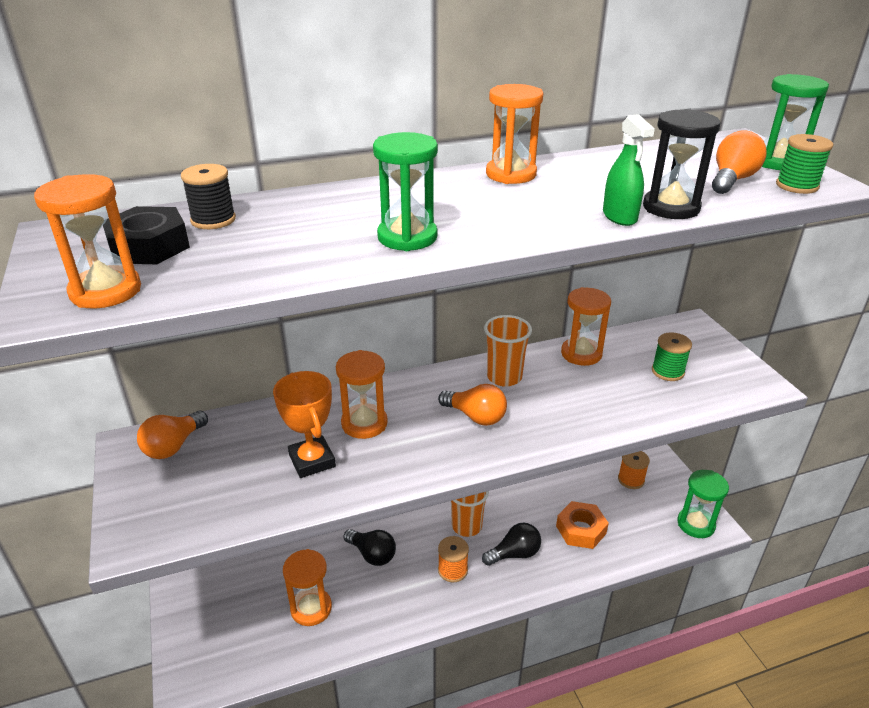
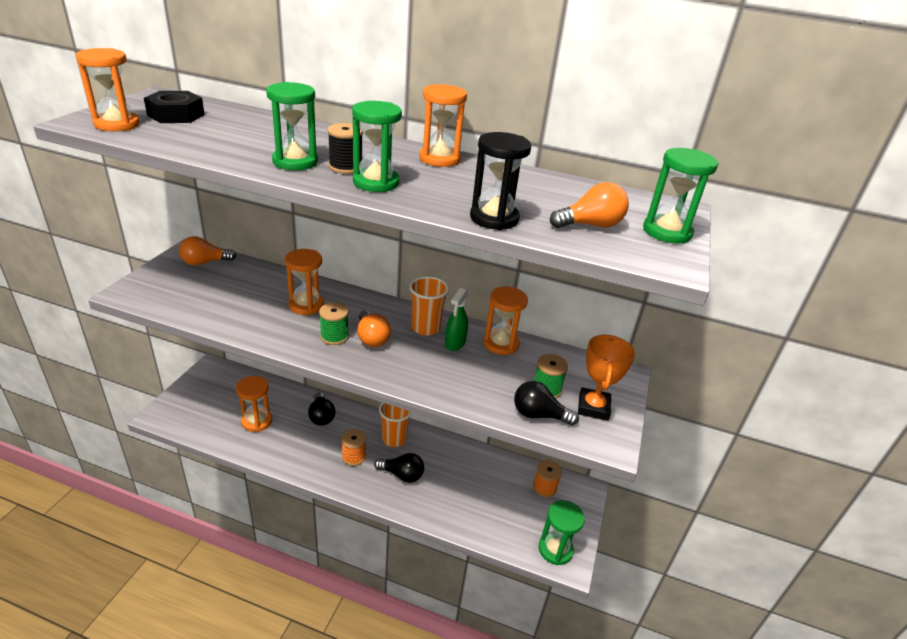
camera: 35 degrees right, 0 degrees up
(213, 220) = (229, 116): black spool -> black spool (345, 167)
(312, 461) = (252, 307): orange trophy -> orange trophy (593, 407)
(521, 222) = (376, 183): none -> green hourglass
(581, 530) = (464, 492): orange nut -> none
(619, 217) = (444, 207): green spray bottle -> green spray bottle (455, 343)
(694, 396) = (539, 415): none -> black light bulb
(797, 186) = (636, 250): green spool -> green spool (334, 336)

